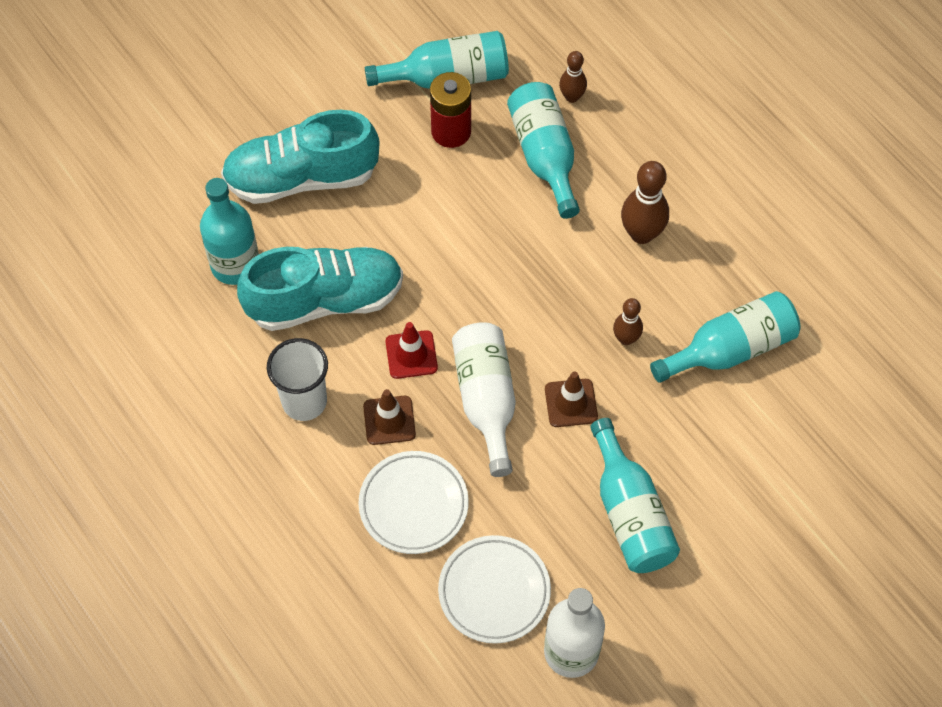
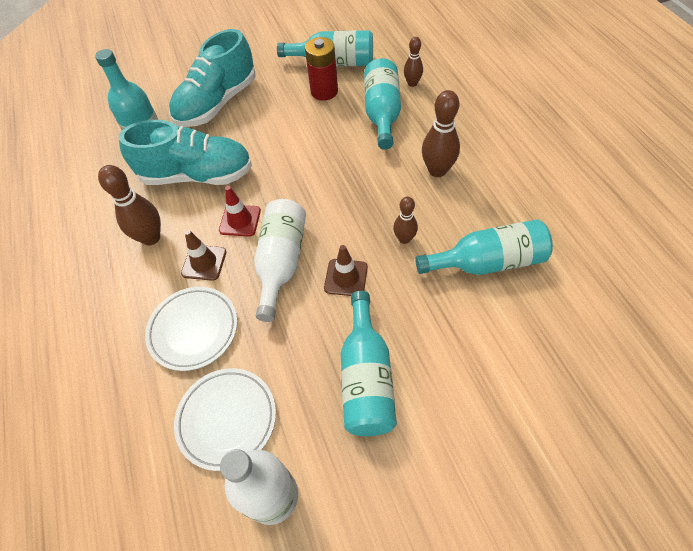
camera: 20 degrees right, 5 degrees down
(301, 177) = (217, 103): turquoise shoe -> turquoise shoe turned 60 degrees counterclockwise
(304, 401) = (151, 238): white cup -> brown bowling pin

